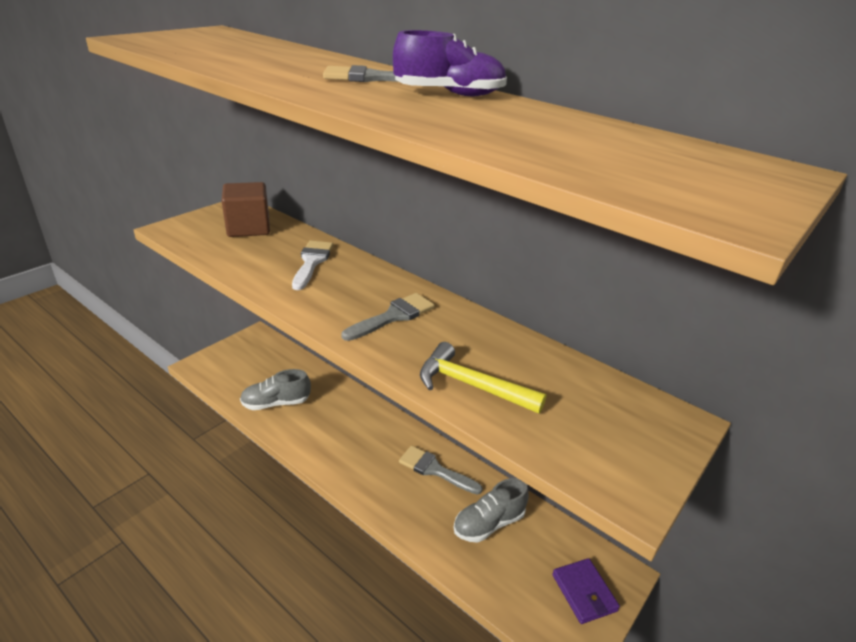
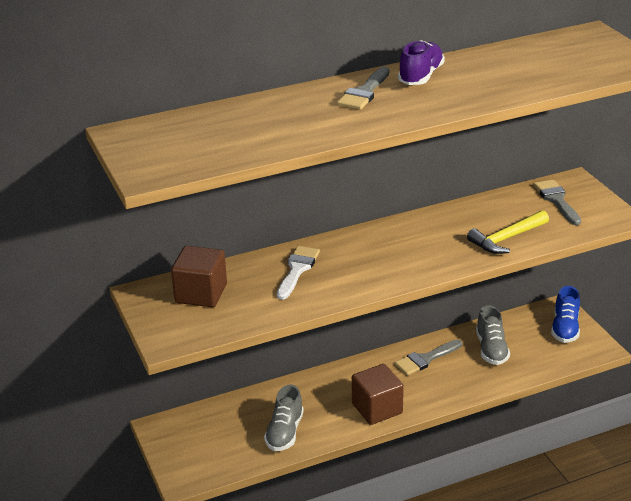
camera: 60 degrees left, 0 degrees up
(312, 262) = (297, 270): white brush -> white brush turned 75 degrees clockwise
(336, 454) = (377, 408): none -> brown cube
(393, 316) = (408, 249): grey brush -> grey brush (556, 200)
(584, 592) = (565, 328): purple wallet -> blue shoe

